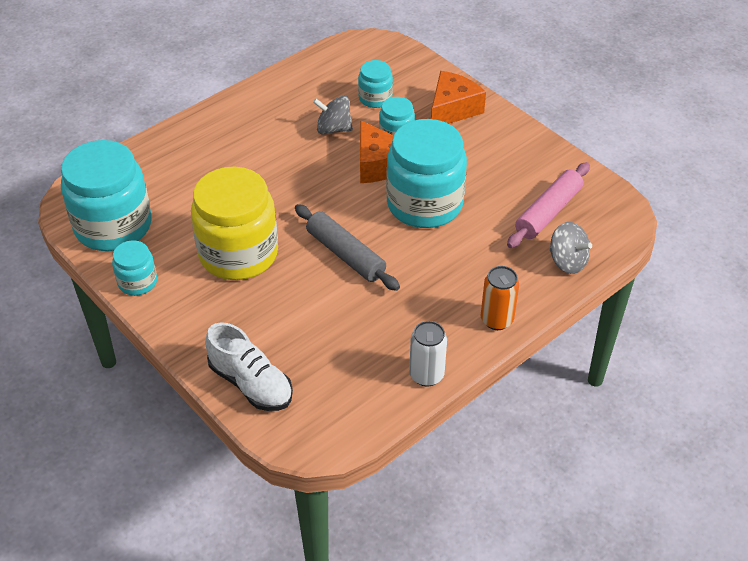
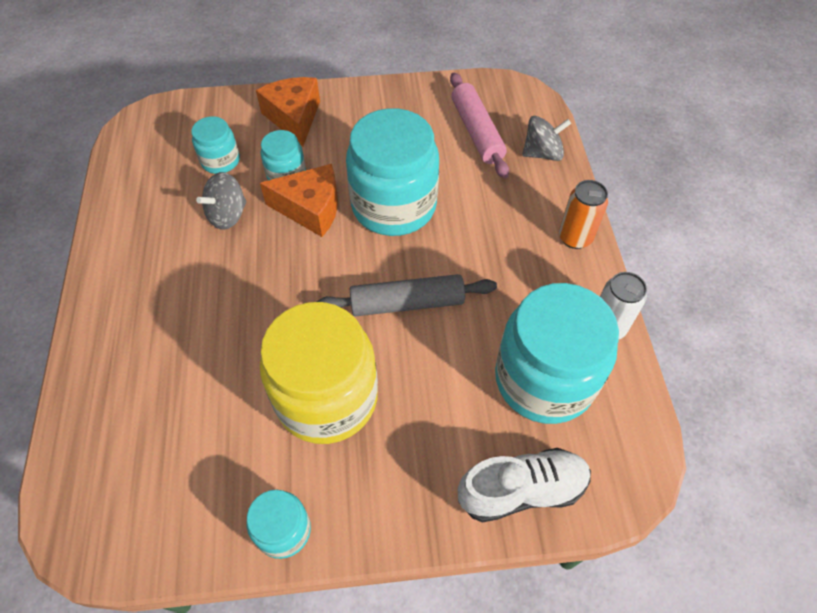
camera: 55 degrees left, 10 degrees up
(113, 226) = (168, 509): turquoise jar -> turquoise jar (544, 379)

